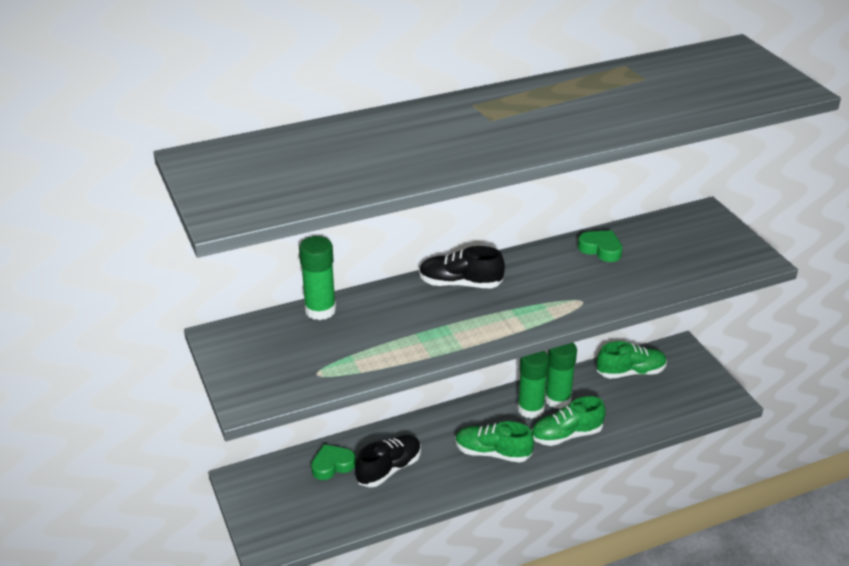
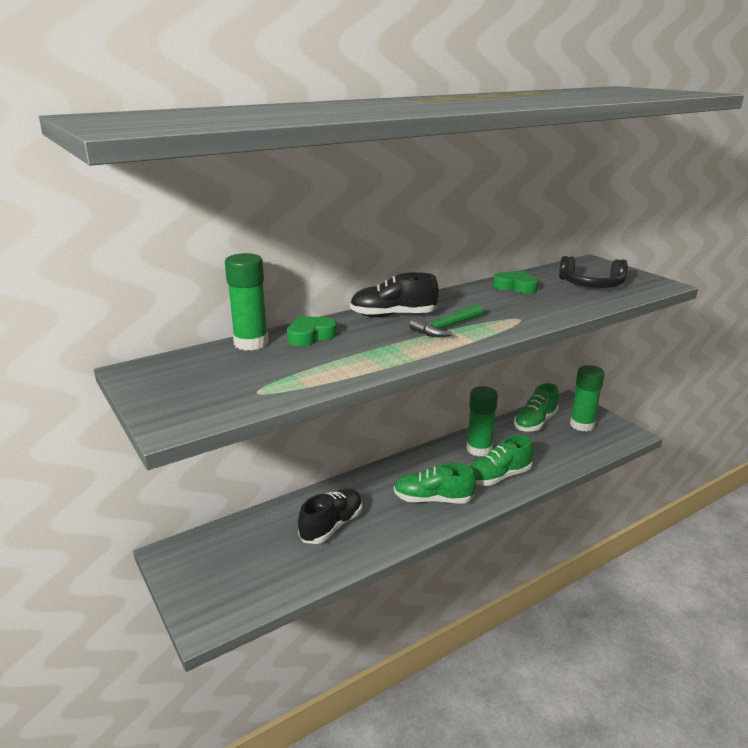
camera: 10 degrees left, 10 degrees down
(332, 465) = (271, 529): green heart -> green heart (310, 336)
(506, 307) = (446, 327): none -> green hammer
(530, 409) = (457, 459): green glue stick -> green glue stick (582, 425)
(630, 372) = (535, 422): green shoe -> green shoe turned 150 degrees clockwise
(683, 253) = (591, 284): none -> black headphones

